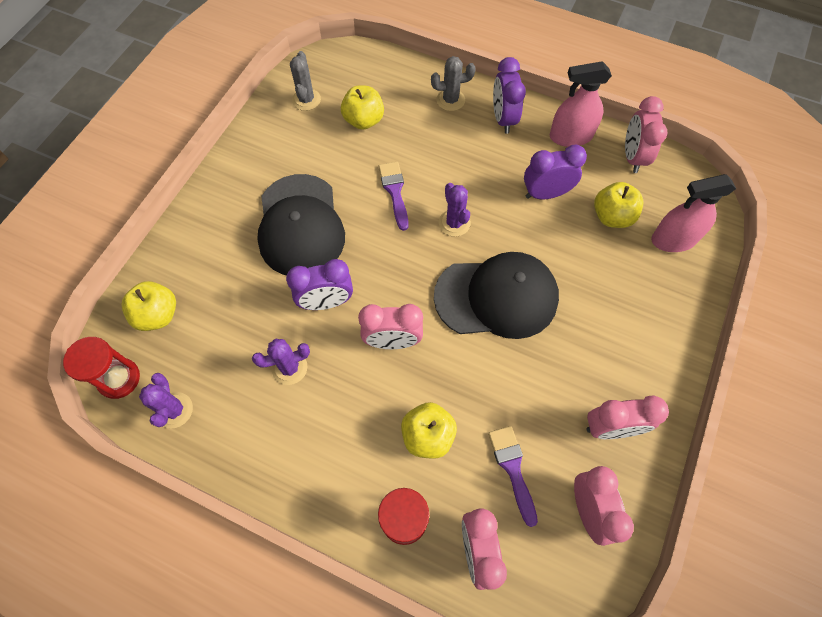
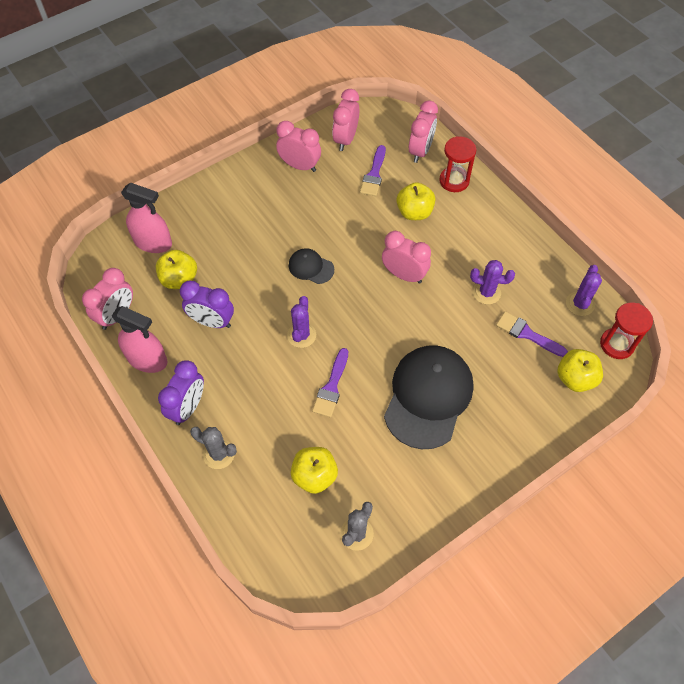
camera: 150 degrees left, 5 degrees down
(225, 340) = (527, 334): none -> purple brush
(326, 302) = (438, 324): purple clock -> none
(496, 297) = (311, 267): black cap -> black cap, size x0.47

